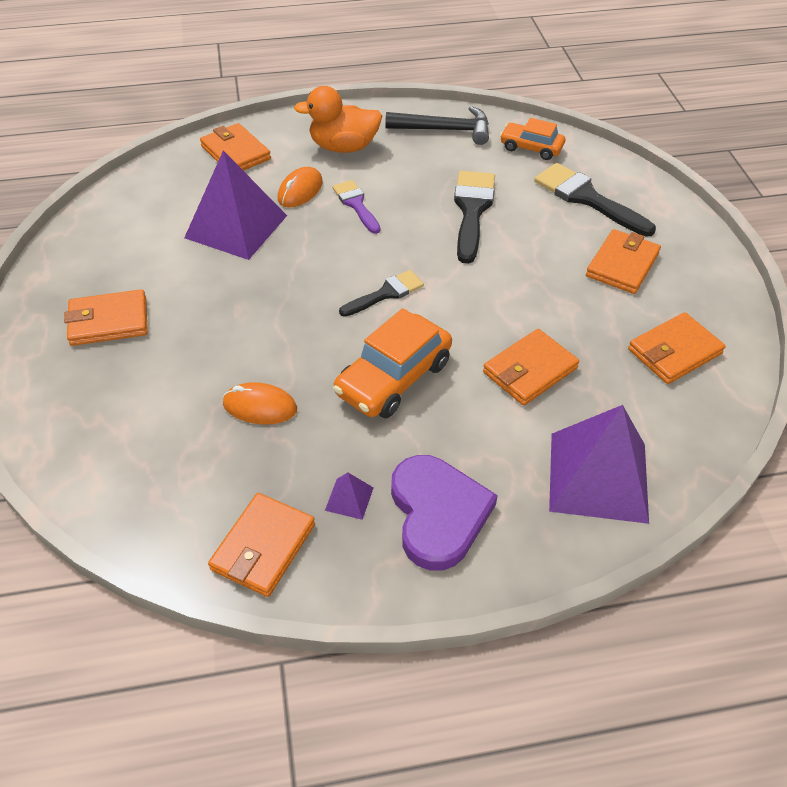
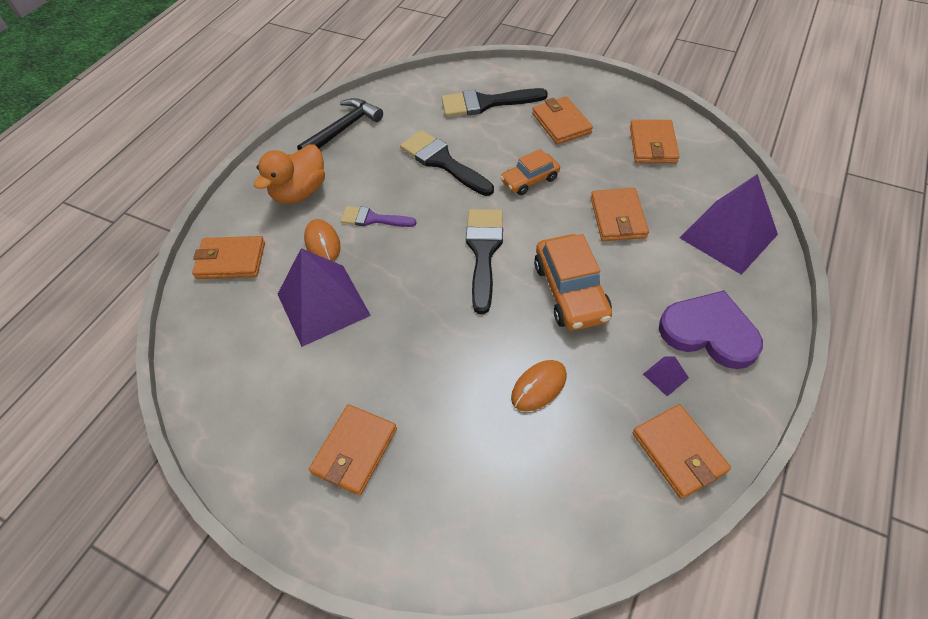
camera: 50 degrees left, 5 degrees up
(386, 293) = (484, 252): black brush -> black brush, size x1.62
(531, 148) = (410, 99): orange car -> orange car (530, 180)

